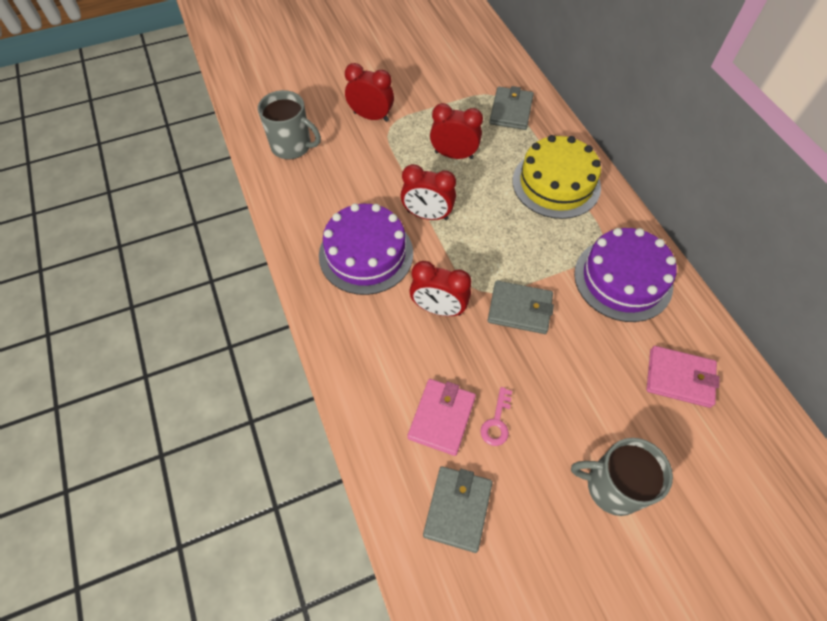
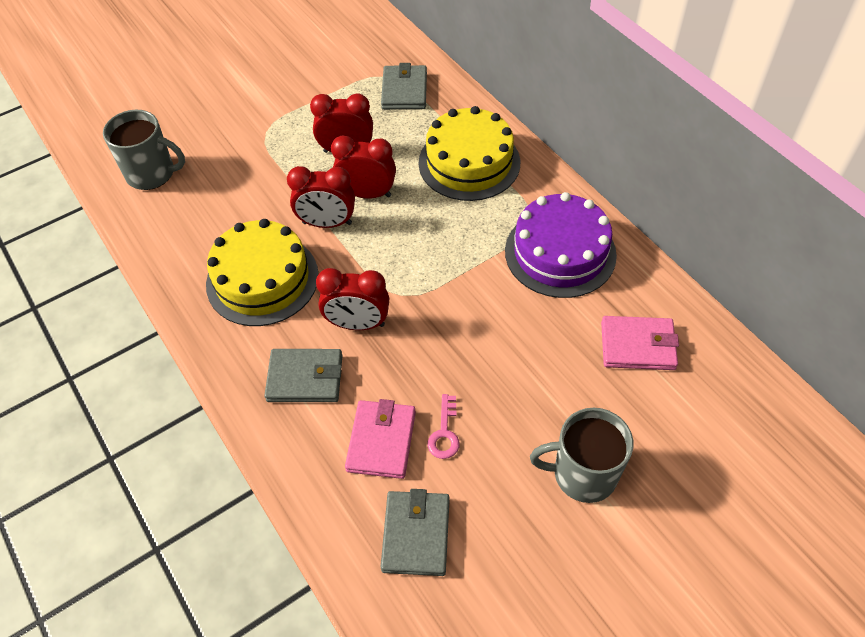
camera: 10 degrees left, 5 degrees down
(366, 254) = (262, 279): purple cake -> yellow cake
(371, 117) = (241, 124): red clock -> red clock (367, 194)
(519, 309) = (450, 307): grey wallet -> grey wallet (305, 378)

